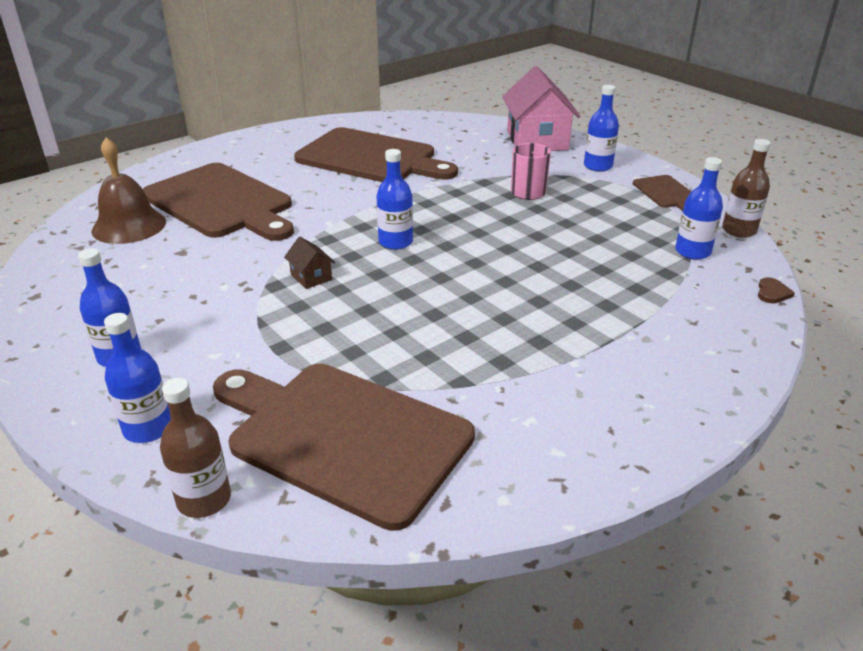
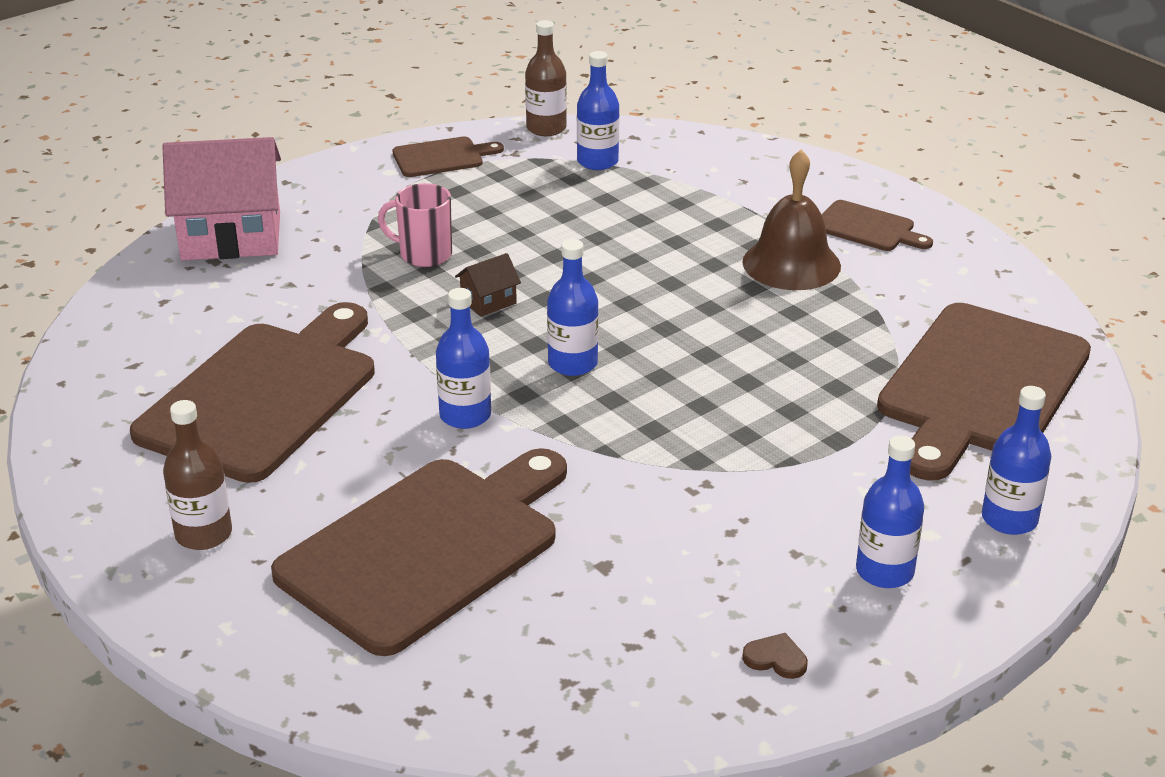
camera: 90 degrees left, 0 degrees up
(129, 226) = (510, 647): brown bell -> brown bell (791, 263)
(204, 499) = (1095, 462): brown bottle -> brown bottle (203, 534)
(311, 277) = (672, 430): brown house -> brown house (488, 301)
(598, 166) = (345, 195): blue bottle -> blue bottle (465, 415)
(627, 391) = (868, 228): none -> brown cutting board
(772, 293) = (683, 132): brown heart -> brown heart (776, 658)

